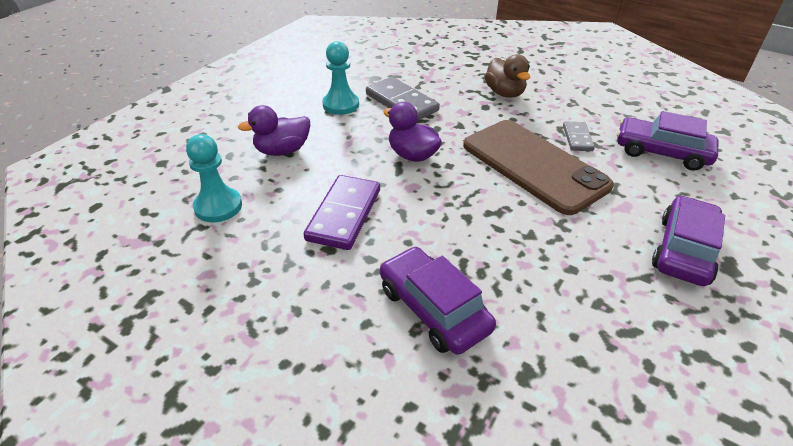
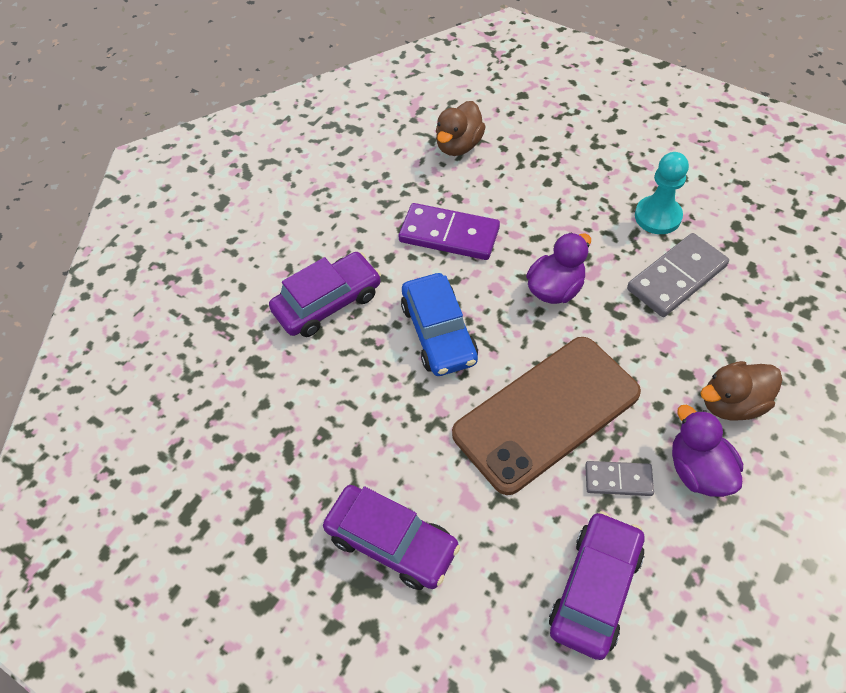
camera: 95 degrees right, 15 degrees up
(218, 206) = (459, 145): turquoise pawn -> brown duck
(282, 151) = (551, 176): purple duck -> purple duck (698, 470)
(465, 222) = (439, 333): none -> blue car

